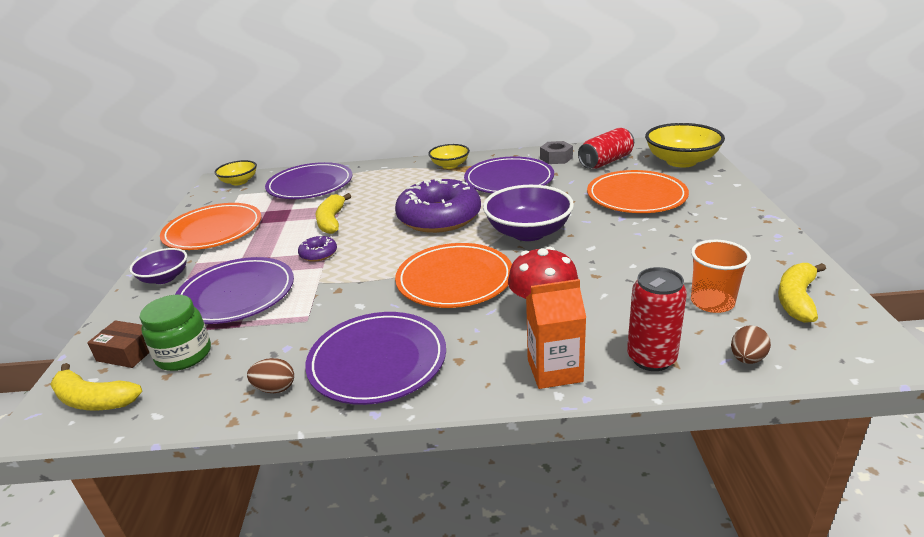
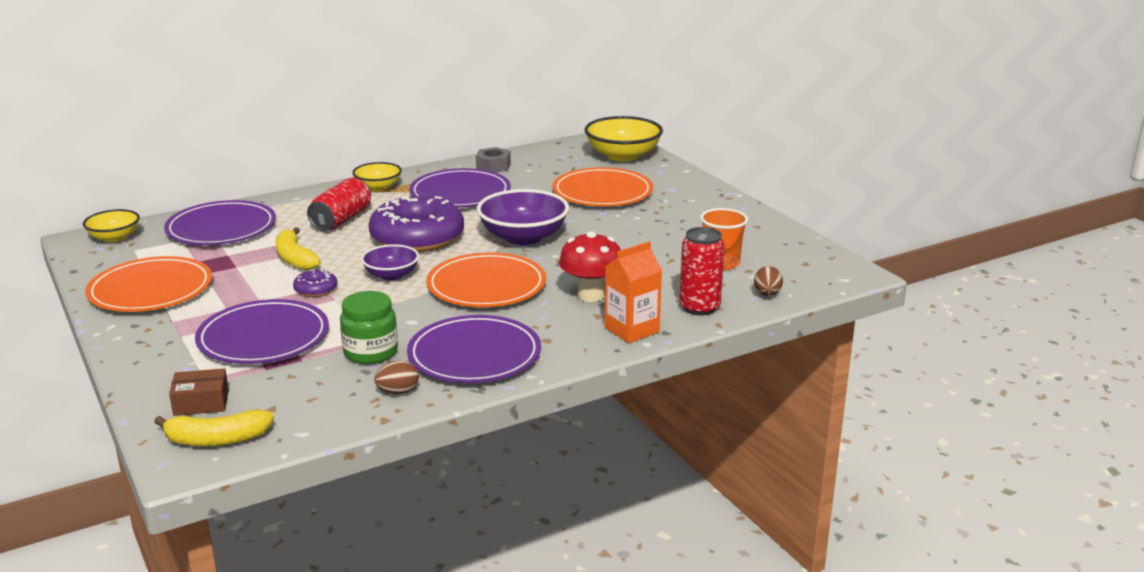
camera: 30 degrees left, 5 degrees down
(164, 278) = (151, 340): purple bowl -> purple bowl (391, 275)
(184, 355) = (270, 391): green jar -> green jar (370, 352)
(605, 161) = (548, 164): red can -> red can (341, 220)
(796, 299) = (781, 250): yellow banana -> none

